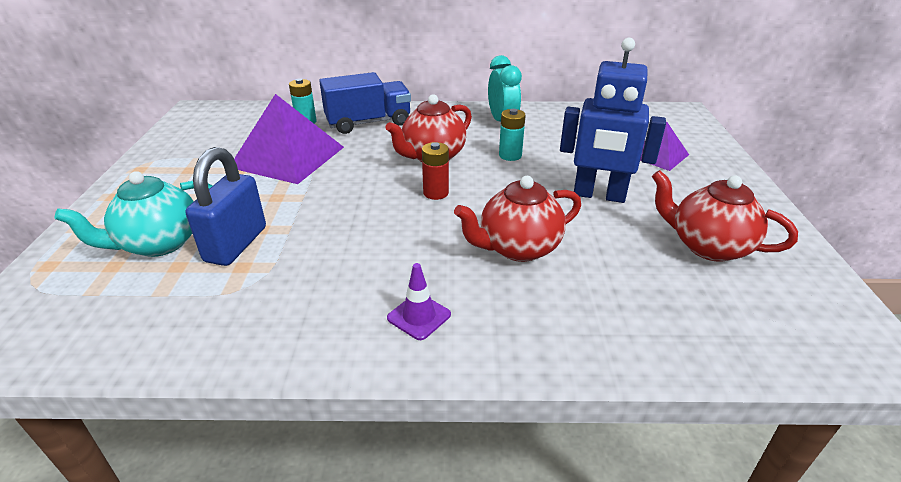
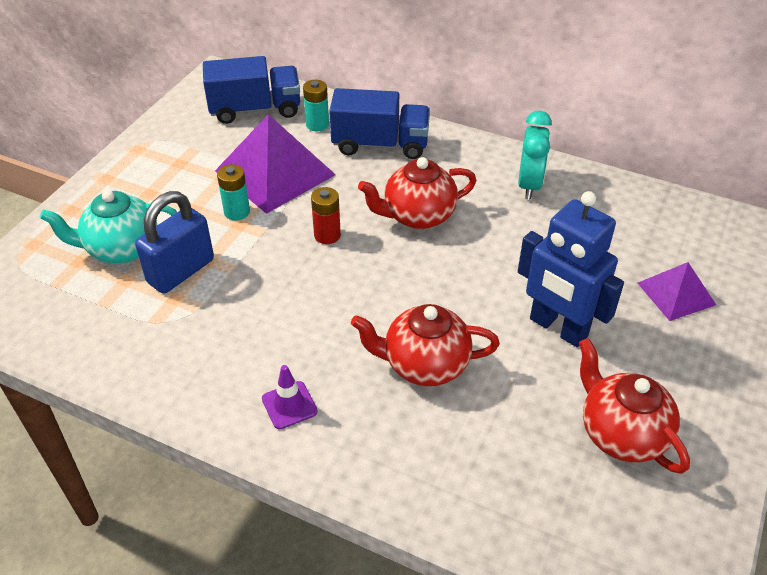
camera: 25 degrees right, 10 degrees up
(243, 123) = (255, 109): none -> blue truck
(436, 193) = (390, 268): red battery -> red battery (327, 235)
(510, 155) = (502, 240): turquoise battery -> turquoise battery (237, 212)

